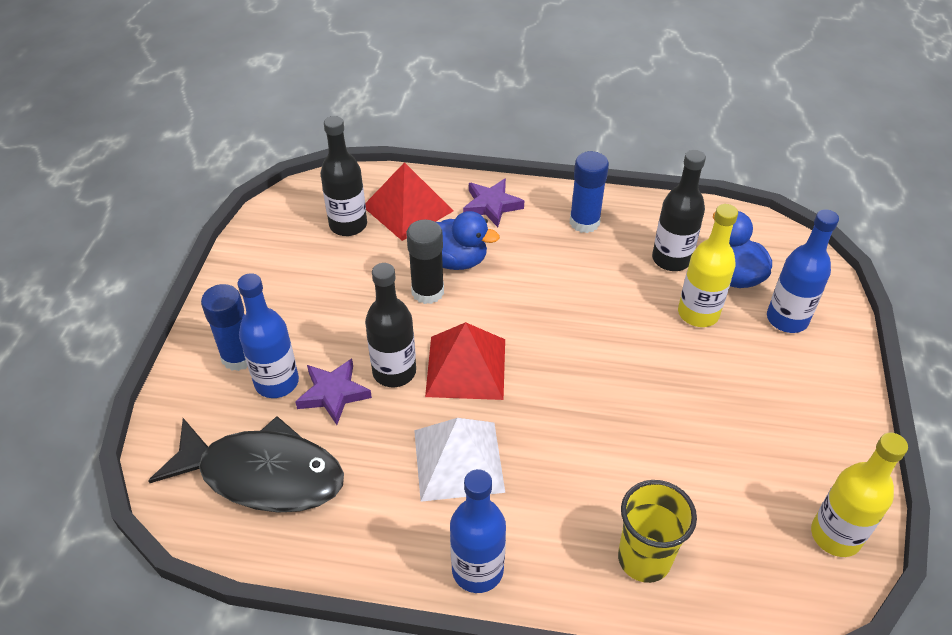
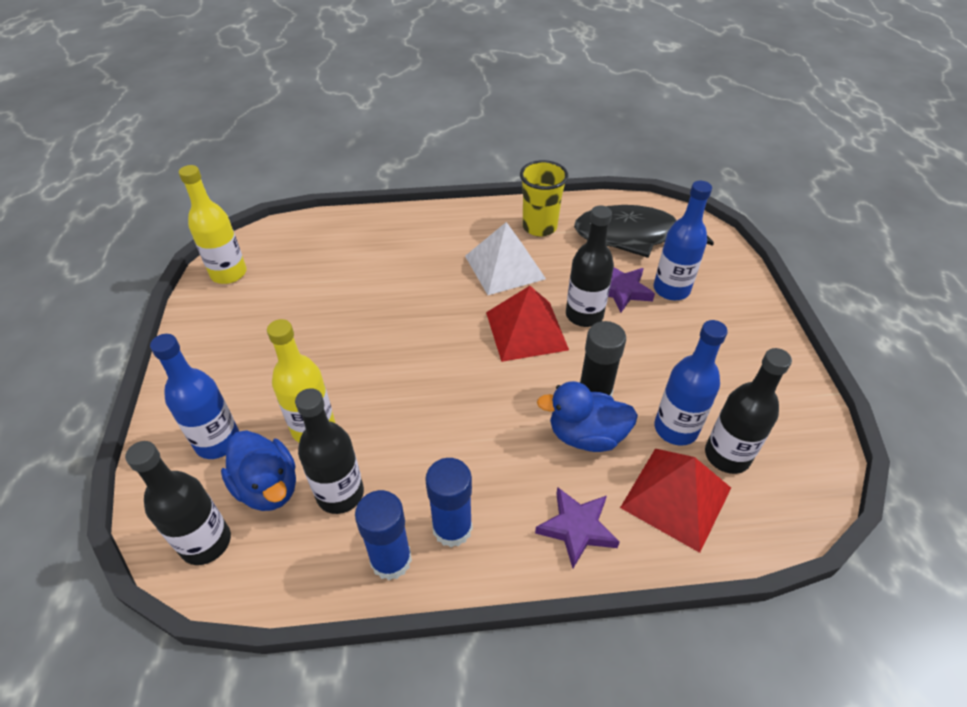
camera: 165 degrees right, 0 degrees up
(239, 357) = (717, 301): blue glue stick -> blue glue stick (391, 560)
(477, 570) = (469, 217): blue bottle -> blue bottle (675, 429)
(644, 559) = (364, 239): yellow cup -> yellow cup (539, 227)
(775, 248) = (206, 542): none -> black bottle

